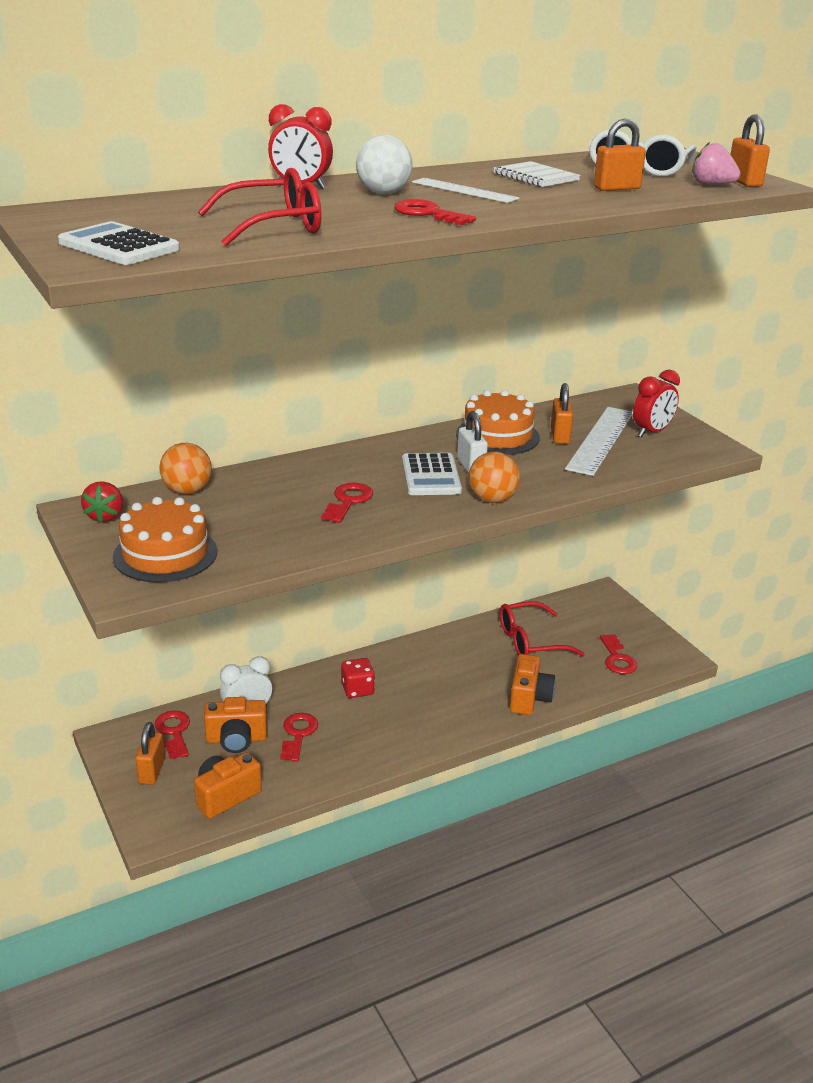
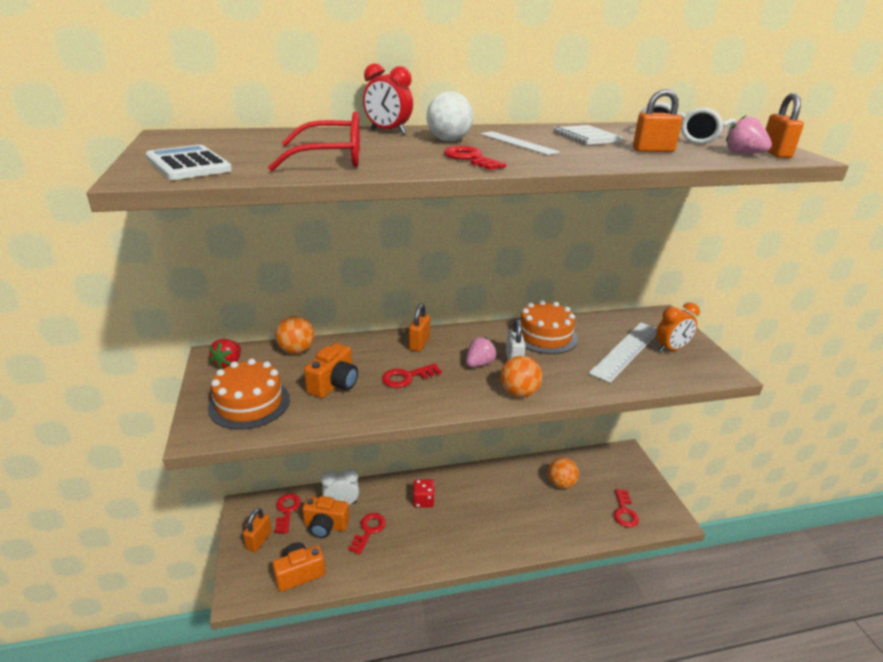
camera: 15 degrees right, 0 degrees up
(348, 501) = (406, 377): red key -> red key turned 150 degrees counterclockwise
(431, 476) = (479, 364): white calculator -> pink strawberry
(529, 698) = (546, 534): orange camera -> orange camera (334, 384)
(530, 641) = (561, 484): red glasses -> orange ball
(560, 436) = (594, 343): orange padlock -> orange padlock (419, 344)
(651, 432) = (671, 349): red clock -> orange clock

